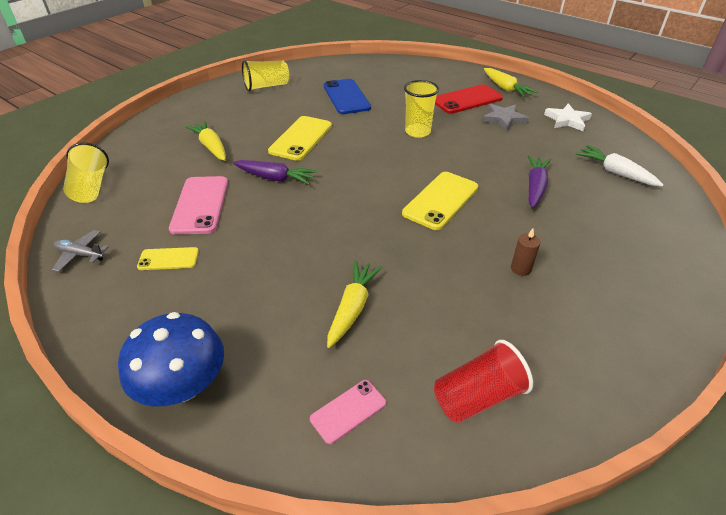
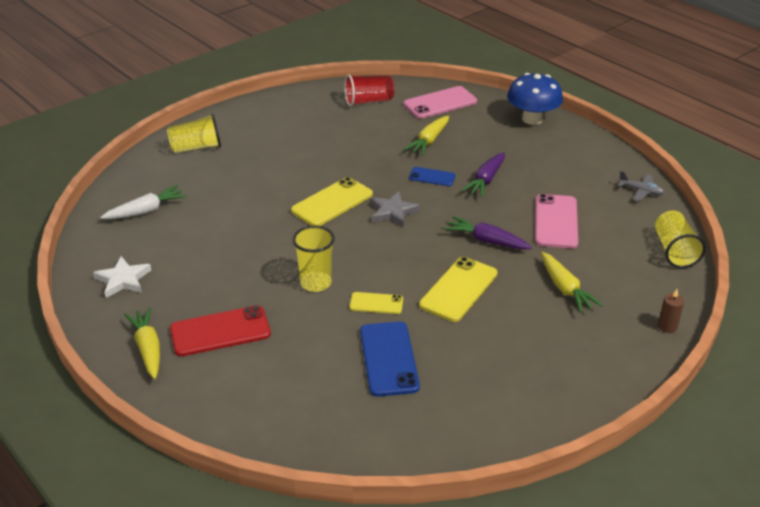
camera: 170 degrees left, 5 degrees down
(168, 259) = (567, 181): yellow phone -> yellow phone (376, 303)
(266, 86) = (510, 400): yellow cup -> yellow cup (196, 147)
(339, 246) = (432, 177): none -> blue phone
(348, 411) = (440, 103): pink phone -> pink phone, size x1.77
(504, 119) = (198, 291): grey star -> grey star (392, 212)
(520, 269) = (301, 150): brown candle -> brown candle (667, 326)
(535, 187) = (236, 205): purple carrot -> purple carrot (485, 180)
(615, 172) = (146, 211): white carrot -> white carrot turned 90 degrees counterclockwise

